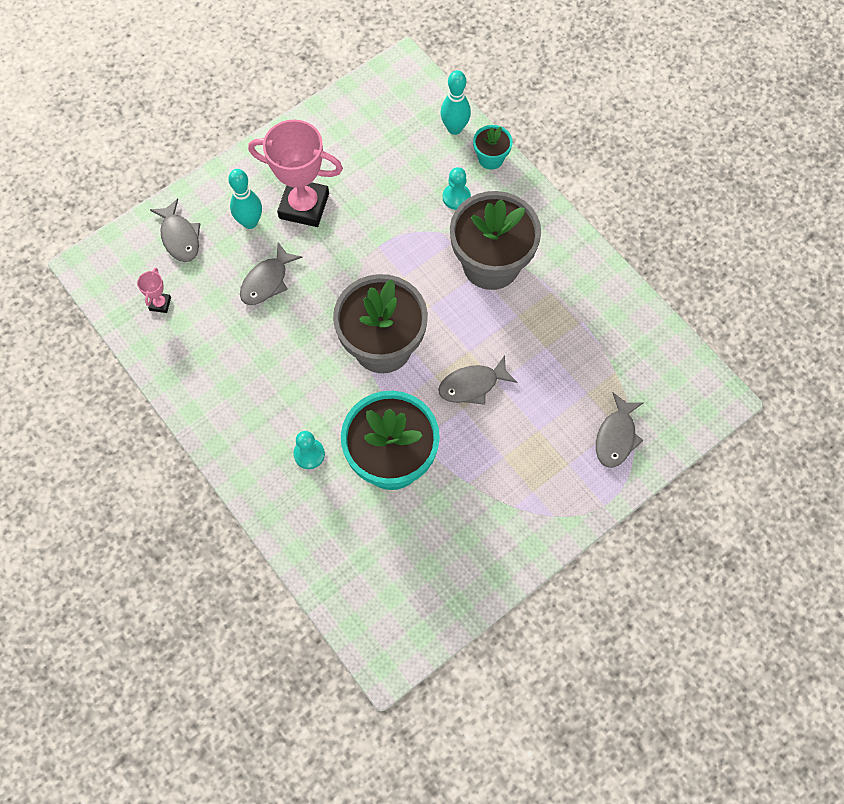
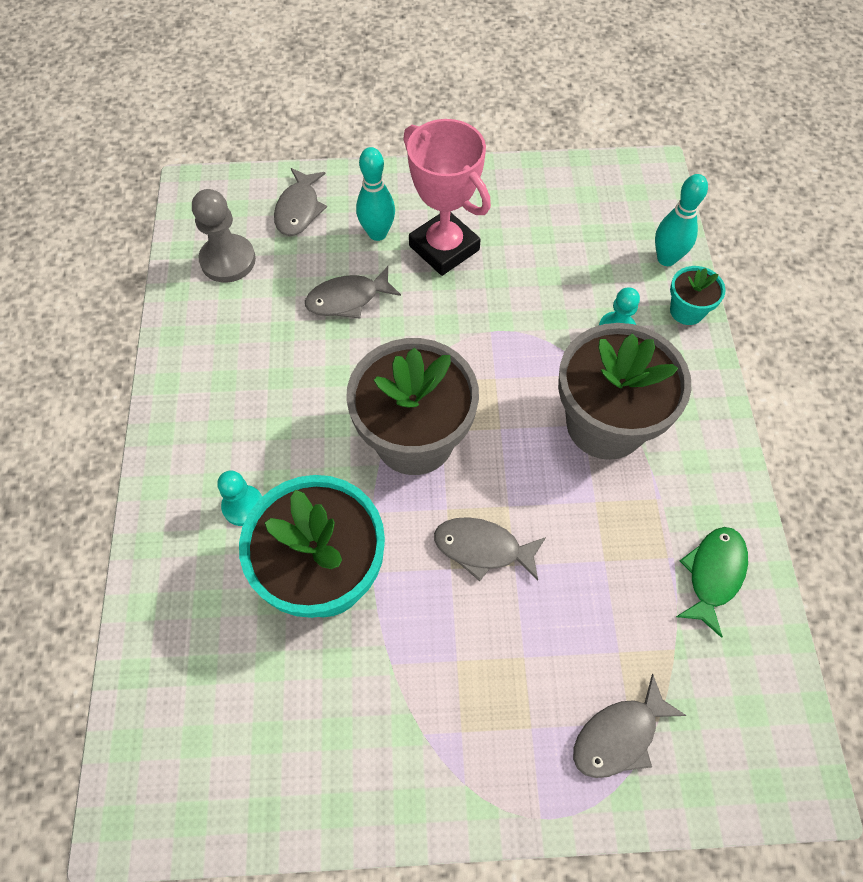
camera: 35 degrees right, 5 degrees down
(160, 304) = (228, 260): pink trophy -> grey pawn
(610, 316) = (713, 574): none -> green fish

